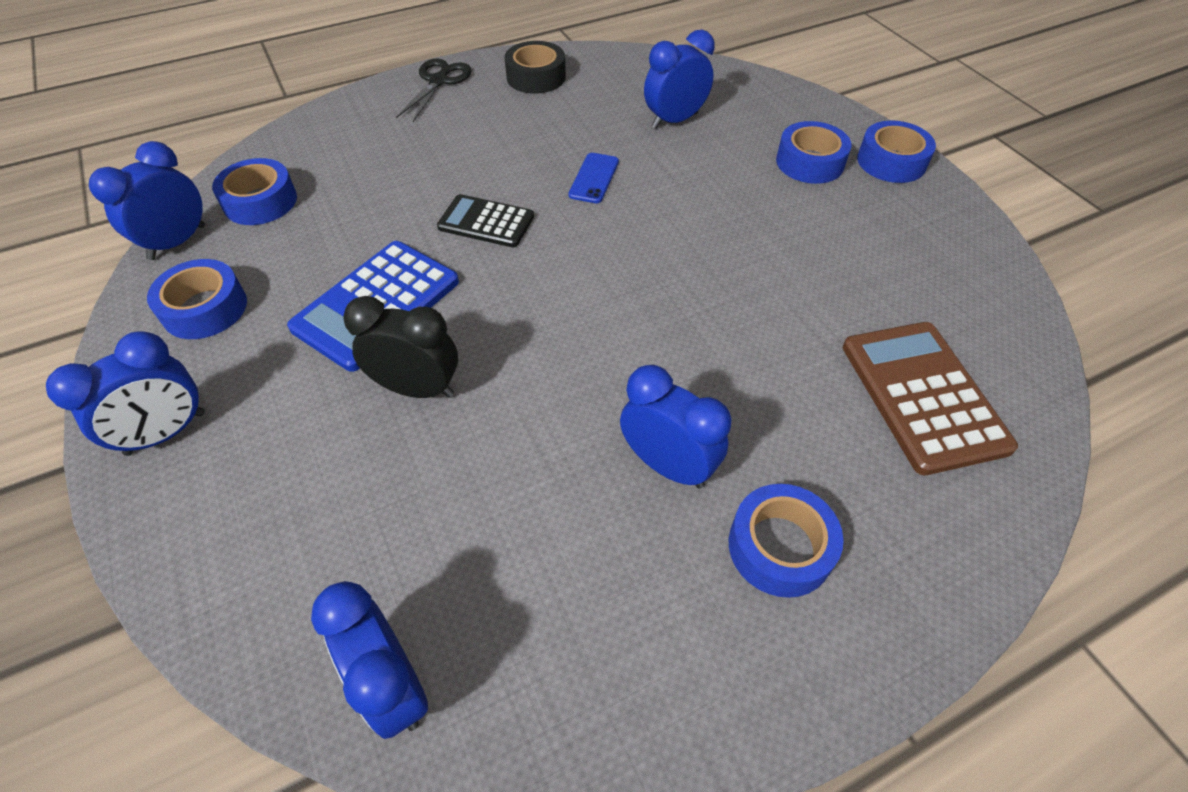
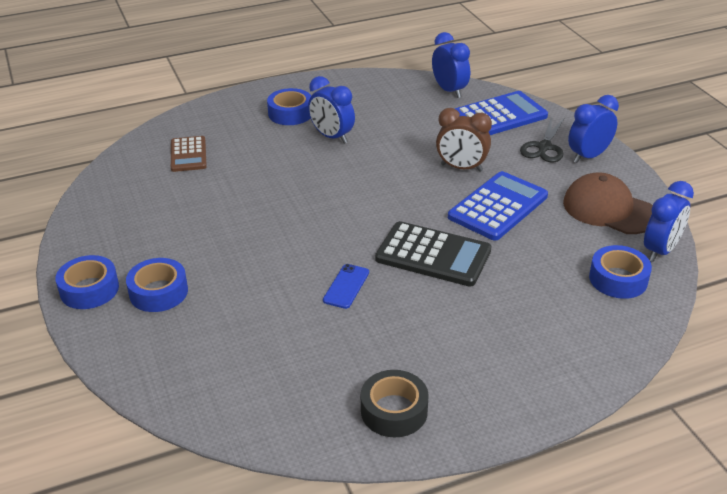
camera: 175 degrees left, 15 degrees down
(205, 308) = (609, 209): blue tape -> brown cap
(295, 567) = (499, 116): none -> blue calculator
(417, 388) = (461, 168): black clock -> brown clock
(439, 81) = (503, 410): black scissors -> black scissors (544, 147)
(486, 222) = (433, 255): black calculator -> black calculator, size x1.59
(674, 120) = (259, 342): blue clock -> none
(923, 396) = (188, 155): brown calculator -> brown calculator, size x0.63

